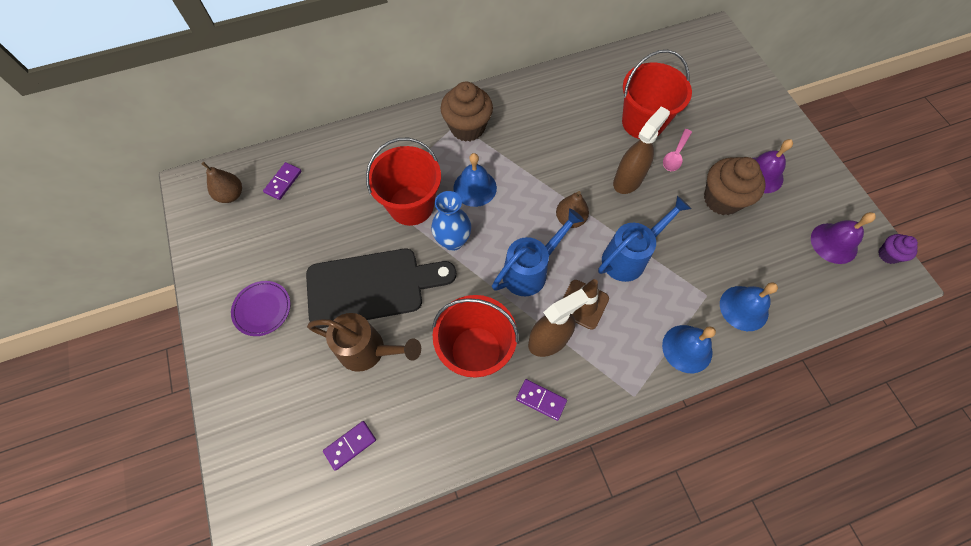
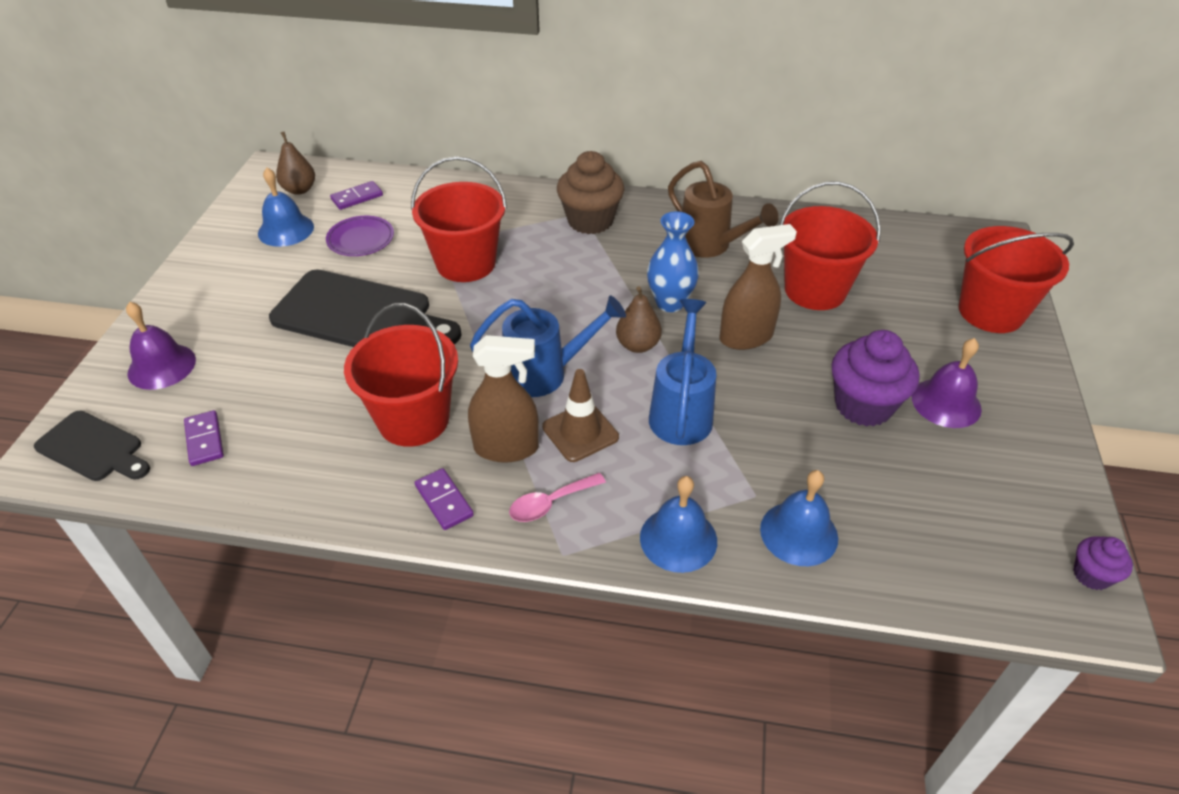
camera: 30 degrees right, 20 degrees down
(262, 309) = (238, 288): purple plate -> purple plate (361, 239)
(276, 498) = (93, 448): none -> black cutting board
(350, 445) = (204, 440): purple domino -> purple domino turned 75 degrees clockwise
(368, 350) = (303, 367): brown watering can -> brown watering can (710, 245)
(453, 241) = (482, 311): blue vase -> blue vase (670, 303)
(475, 188) = (550, 274): blue bell -> blue bell (286, 230)
(629, 257) = (681, 411): blue watering can -> blue watering can turned 75 degrees counterclockwise
(675, 155) = (833, 337): pink spoon -> pink spoon (550, 503)
(722, 199) = (863, 405): brown cupcake -> purple cupcake
(745, 93) = (990, 312): none -> red bucket
(834, 243) = (1005, 522): purple bell -> purple bell (161, 366)

